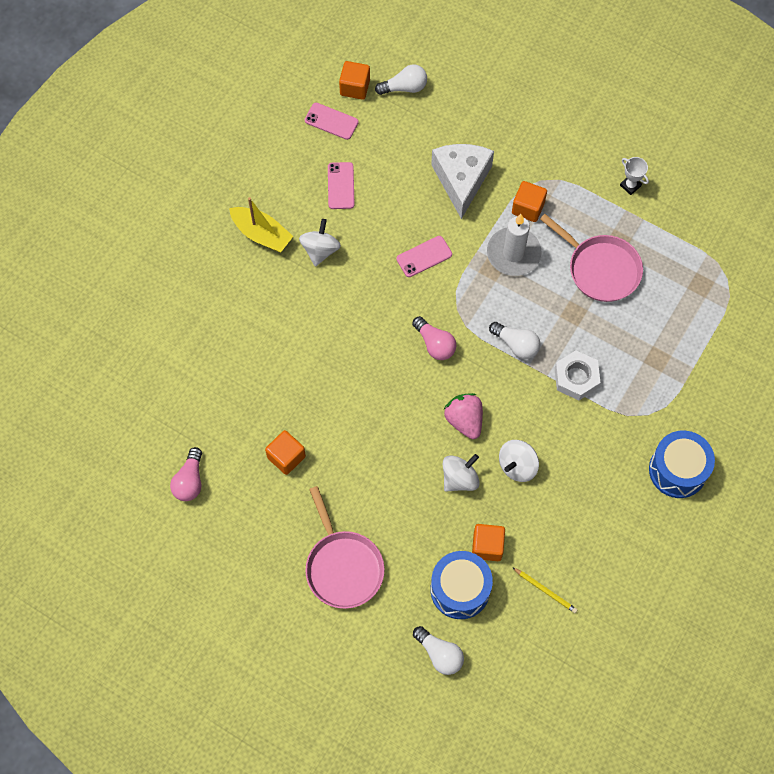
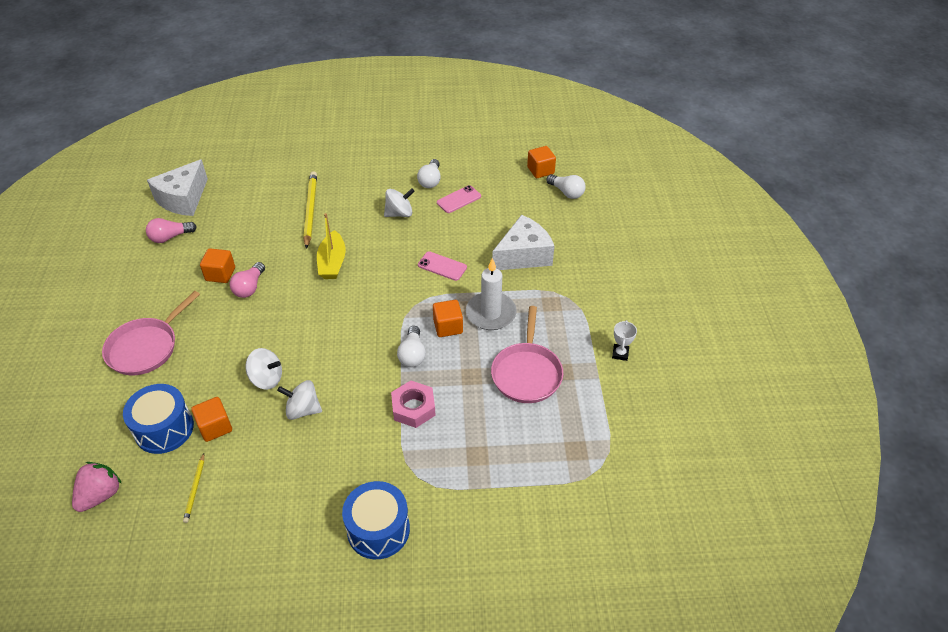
camera: 55 degrees right, 20 degrees down
(133, 442) = (183, 199): none -> white cheese
(250, 328) = (310, 210): none -> yellow pencil
(261, 234) = (386, 182): yellow boat -> yellow boat (332, 263)
(331, 121) = (503, 172): pink phone -> none
(435, 344) = (374, 307): pink light bulb -> pink light bulb (249, 287)
(439, 654) = (96, 445): white light bulb -> white light bulb (430, 180)
(464, 420) = (321, 356): pink strawberry -> pink strawberry (101, 495)
(528, 208) = (537, 302): orange cube -> orange cube (448, 327)
(576, 378) = (413, 408): white nut -> pink nut

